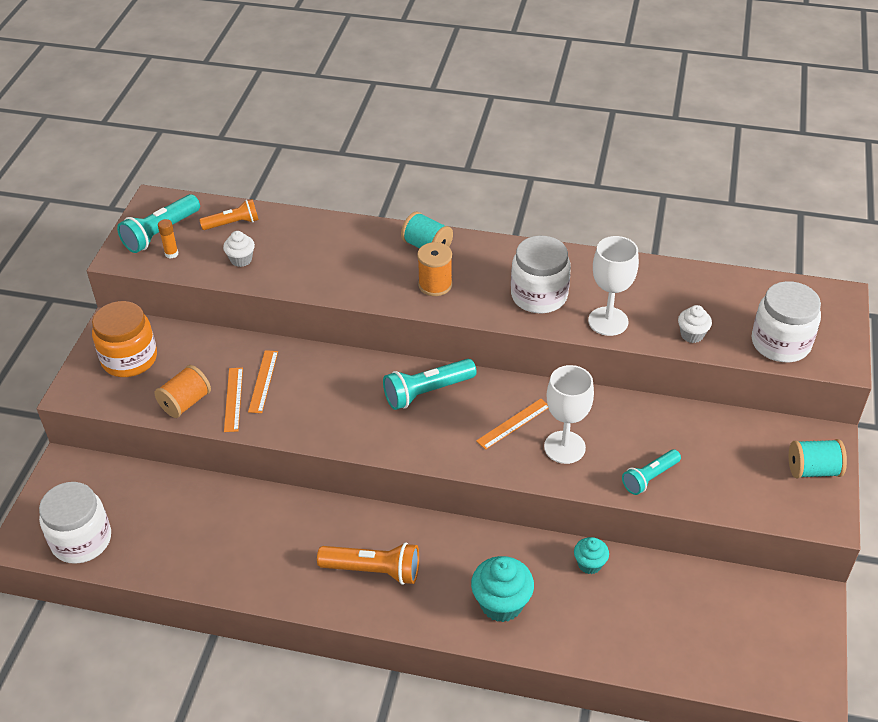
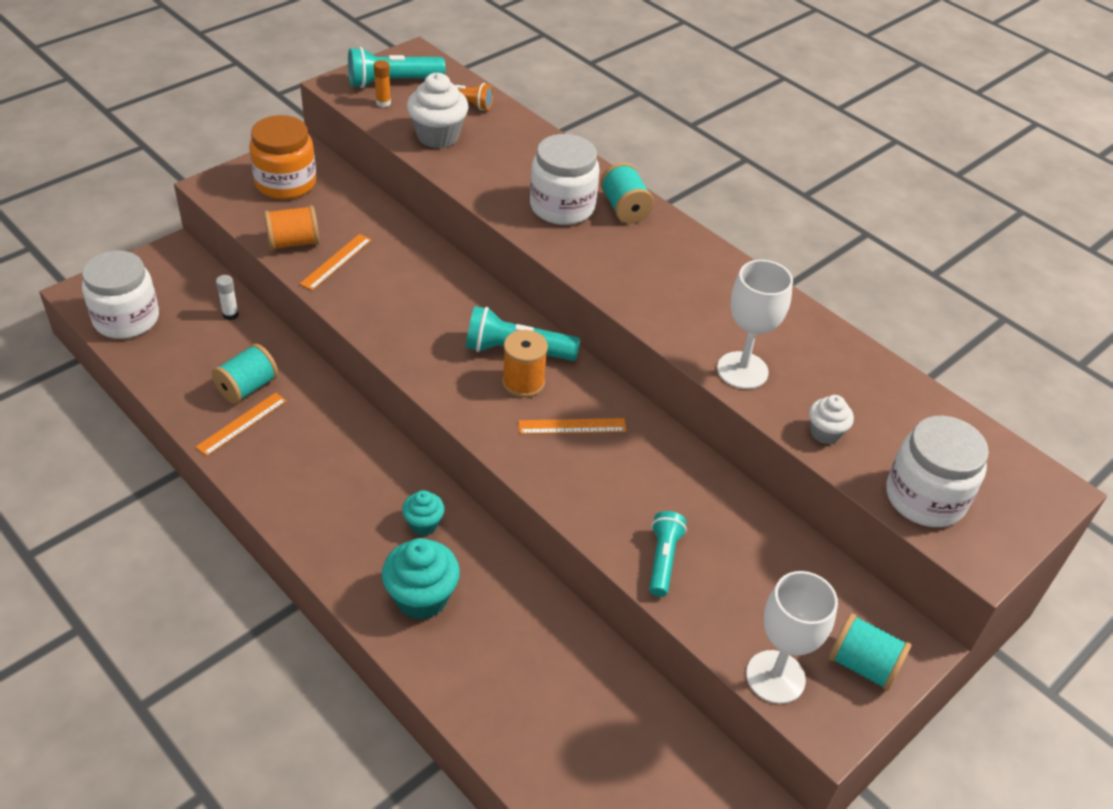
camera: 30 degrees right, 0 degrees up
(162, 488) = (230, 315): none -> white glue stick
(233, 535) = (247, 387): none -> turquoise spool
(241, 260) = (438, 136): white cupcake -> white cupcake, size x1.73
(263, 381) = (377, 260): orange ruler -> orange ruler (242, 423)
(373, 570) = (335, 492): orange flashlight -> none
(435, 285) = (596, 246): orange spool -> orange spool (523, 382)
(539, 296) = (692, 309): white jar -> white jar (562, 207)
(564, 447) = (602, 478): white goblet -> white goblet (775, 677)
(589, 564) = (546, 617): turquoise cupcake -> turquoise cupcake (423, 524)
(649, 477) = (663, 560): turquoise flashlight -> turquoise flashlight turned 105 degrees clockwise

